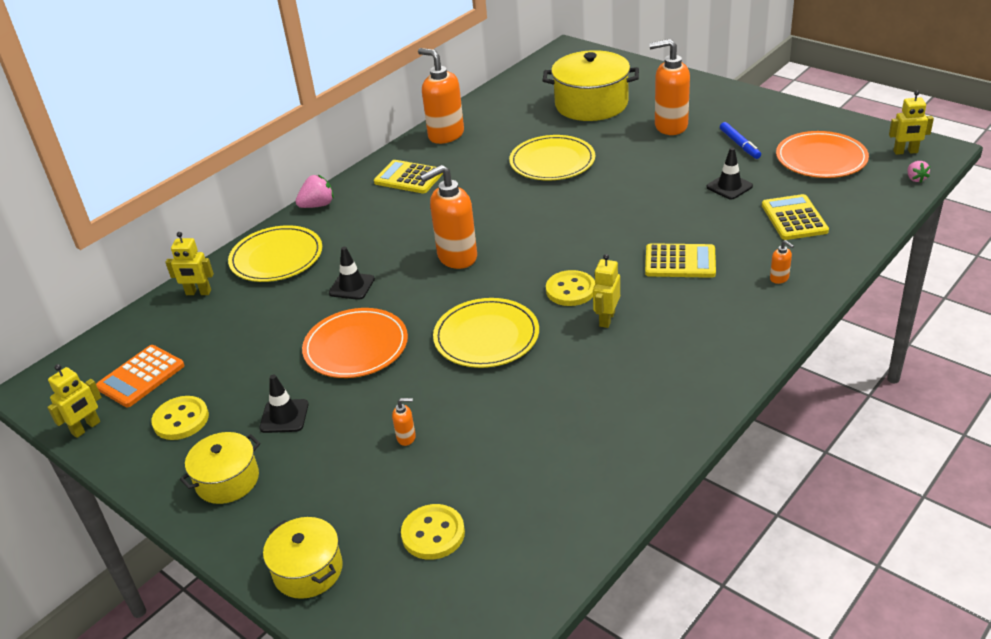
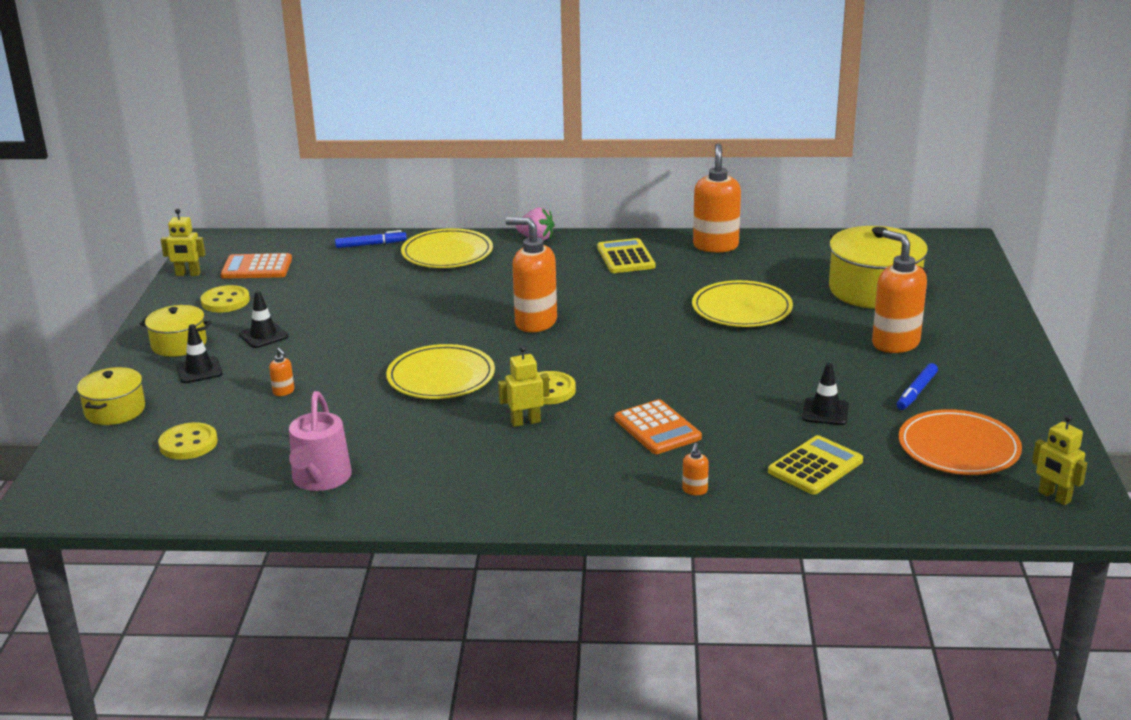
camera: 50 degrees right, 10 degrees down
(198, 293) = (371, 244): yellow robot -> blue marker
(352, 286) = (444, 296): black traffic cone -> black traffic cone (199, 370)
(356, 347) = (370, 329): orange plate -> none
(583, 465) = (320, 479): none -> pink watering can
(680, 262) = (657, 428): yellow calculator -> orange calculator
(915, 179) = (1002, 519): pink strawberry -> none

